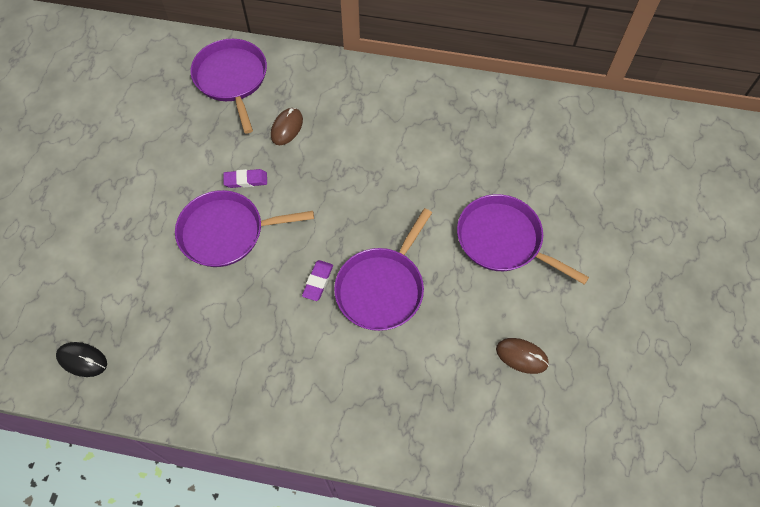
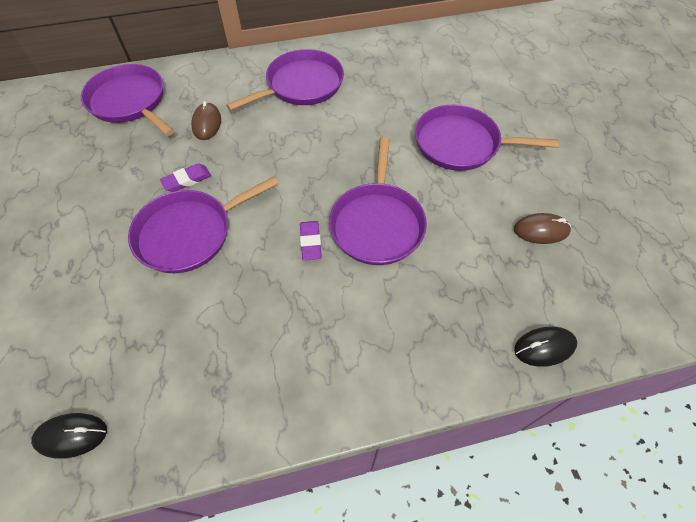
camera: 25 degrees left, 5 degrees down
(389, 117) = (301, 85): none -> purple pan
(456, 456) = (544, 347): none -> black mouse

